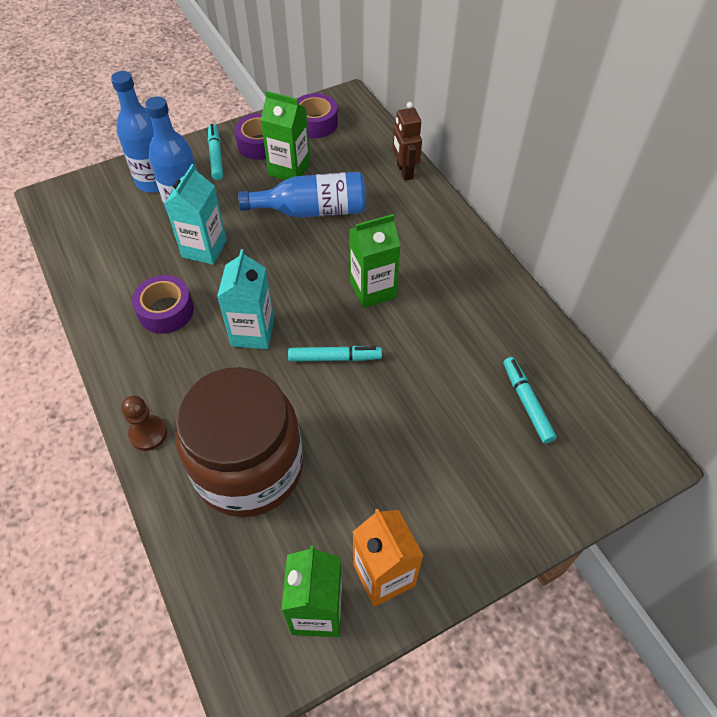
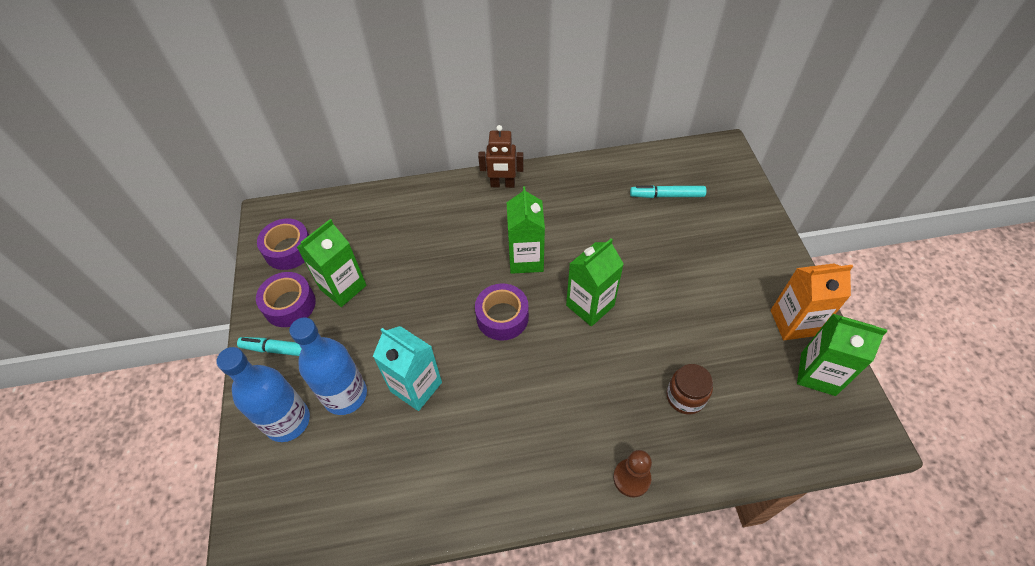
camera: 70 degrees left, 0 degrees up
(166, 311) = (486, 438): purple tape -> purple tape (502, 317)
(248, 467) = (685, 396): brown jar -> brown jar, size x0.40
(253, 332) = (541, 364): turquoise carton -> none
(312, 210) = (409, 281): blue bottle -> none
(335, 358) = (590, 305): turquoise marker -> green carton
(404, 171) = (396, 199): brown robot -> brown robot (502, 184)

